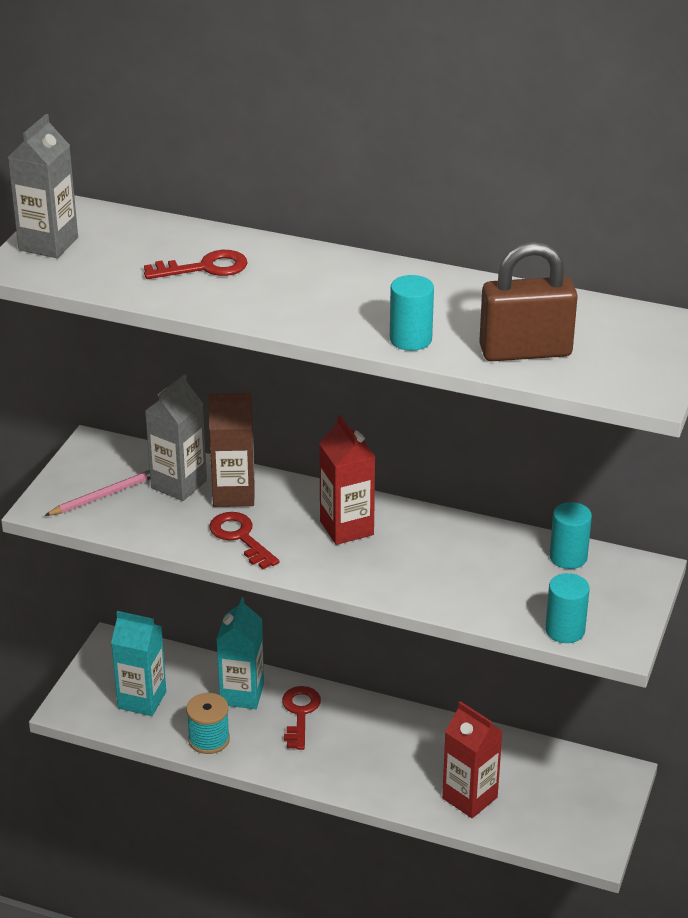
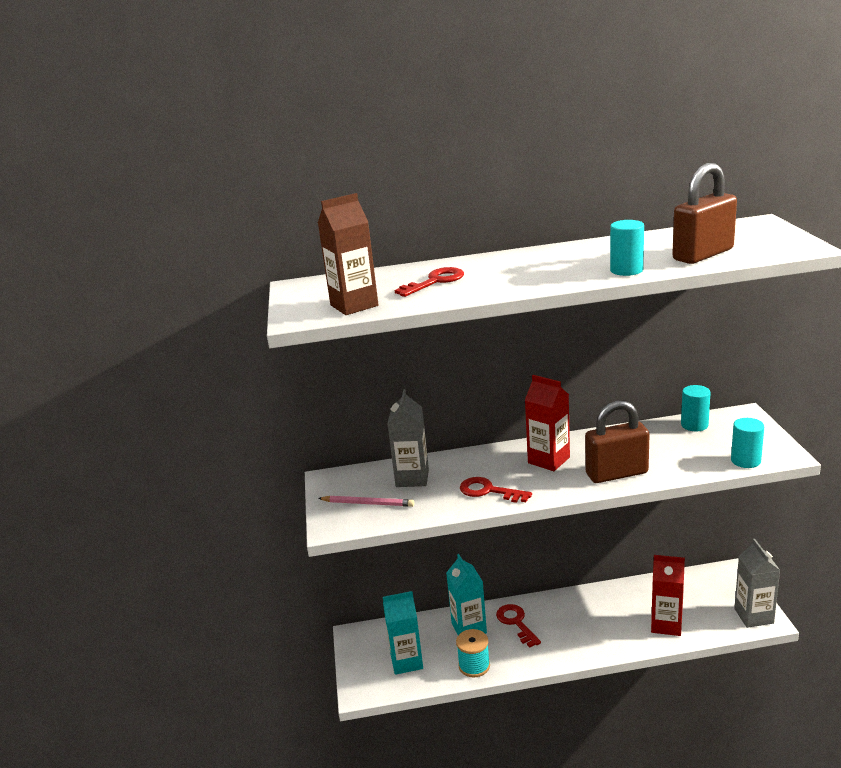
camera: 25 degrees left, 10 degrees down
(48, 244) = (304, 303): grey carton -> grey carton (753, 616)
(104, 495) = (368, 503): pink pencil -> pink pencil turned 75 degrees clockwise
(233, 494) = (455, 470): brown carton -> brown carton (354, 305)
(400, 579) = (616, 473): none -> brown padlock

